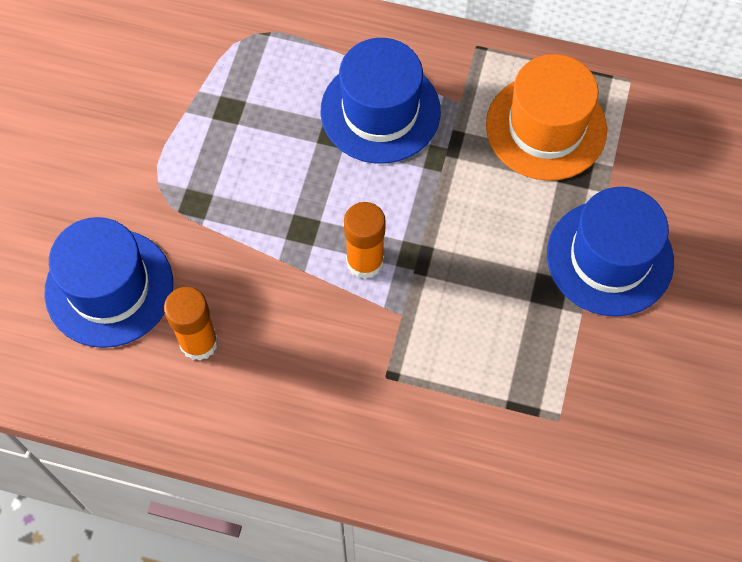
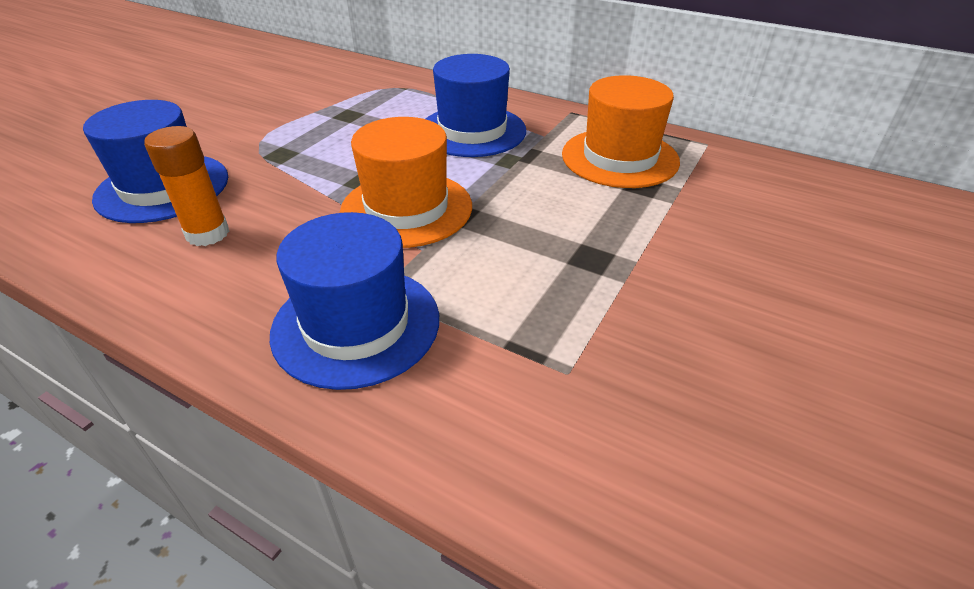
camera: 15 degrees right, 25 degrees down
(365, 261) = (406, 208): orange glue stick -> orange hat
(609, 258) = (666, 246): blue hat -> blue hat (356, 325)

